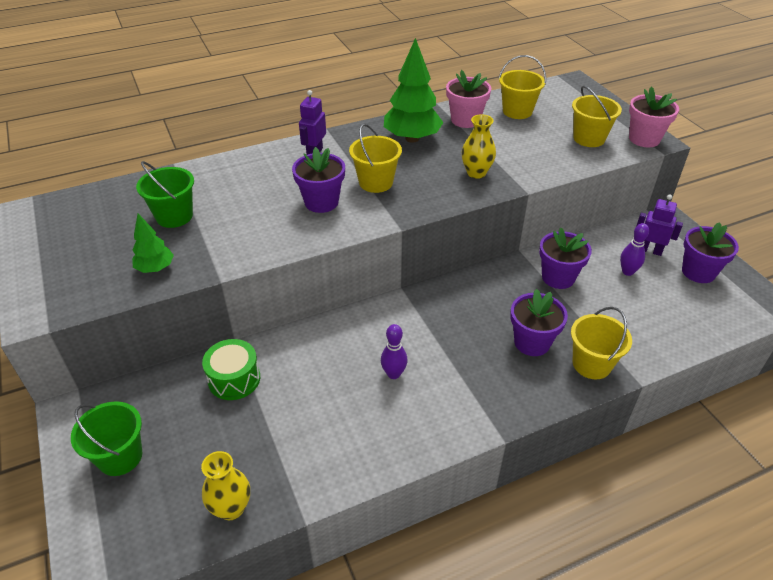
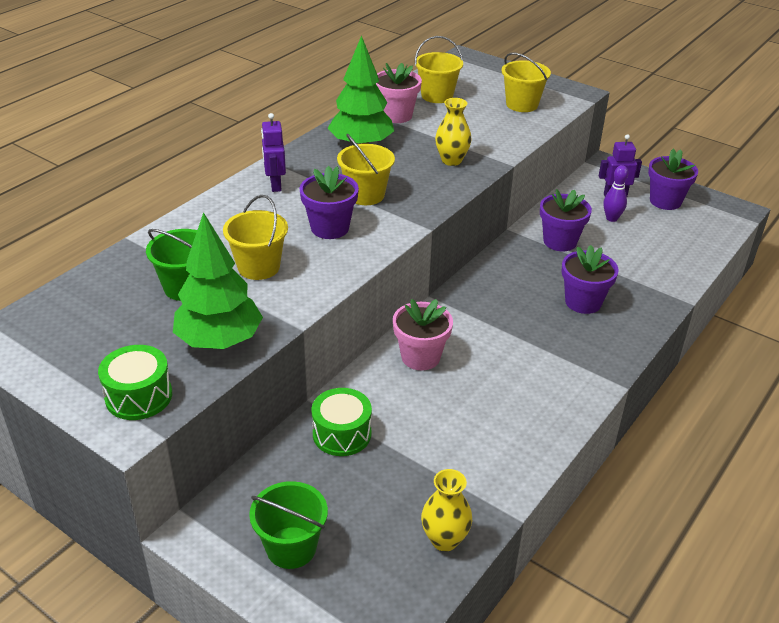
camera: 30 degrees left, 5 degrees down
(64, 291) = (139, 396): none -> green drum
(155, 268) = (219, 341): green tree -> green tree, size x1.85
(393, 374) = (489, 371): purple bowling pin -> none
(591, 364) = (643, 302): yellow bucket -> yellow bucket (258, 267)
(644, 139) = (567, 93): pink flower pot -> pink flower pot (420, 357)

